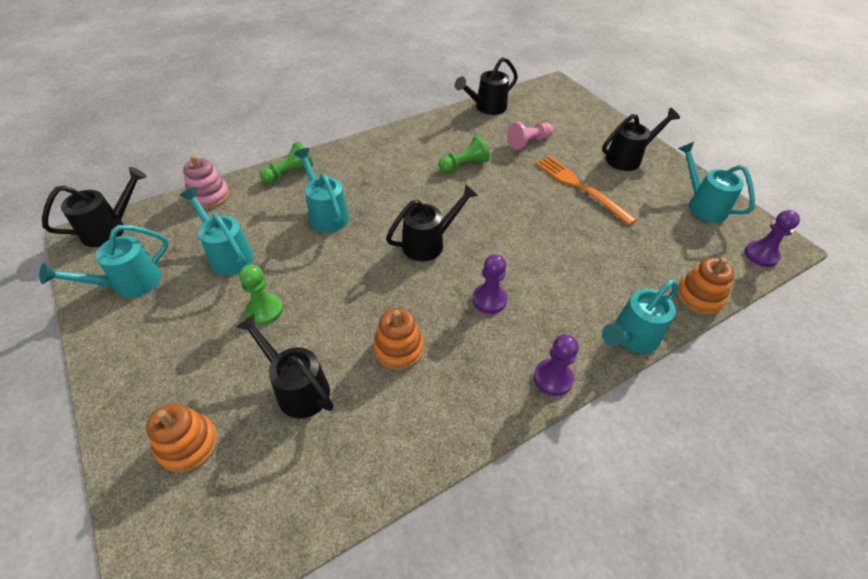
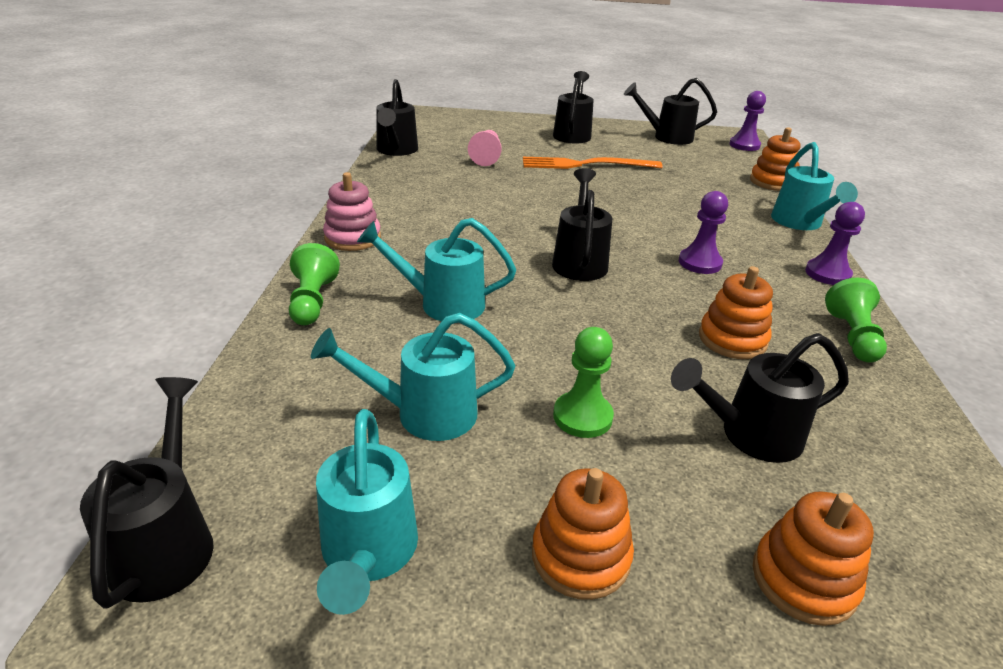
camera: 55 degrees left, 15 degrees down
(161, 350) = (580, 556): none -> orange stacking toy
(209, 196) = (254, 389): pink stacking toy -> pink stacking toy (352, 238)
(464, 165) = (474, 196): green pawn -> green pawn (852, 336)
(702, 205) = (667, 137): turquoise watering can -> black watering can

